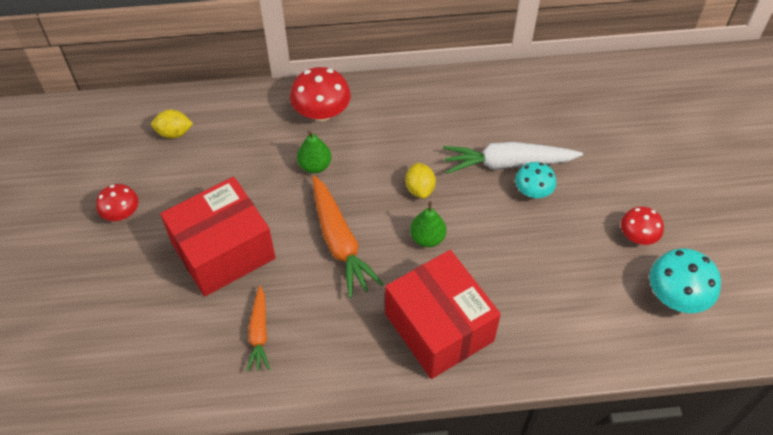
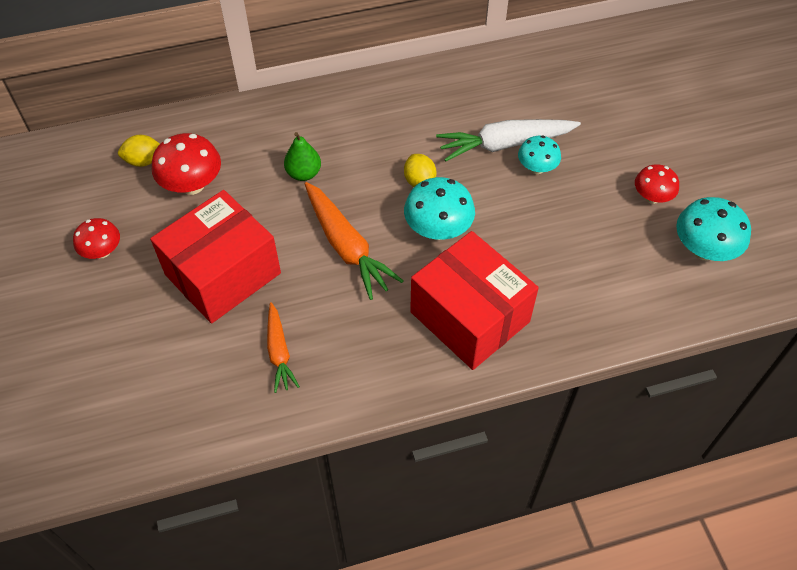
camera: 10 degrees left, 0 degrees up
(322, 112) = (300, 120): red mushroom -> red mushroom (192, 185)
(427, 238) = (438, 229): green pear -> turquoise mushroom

